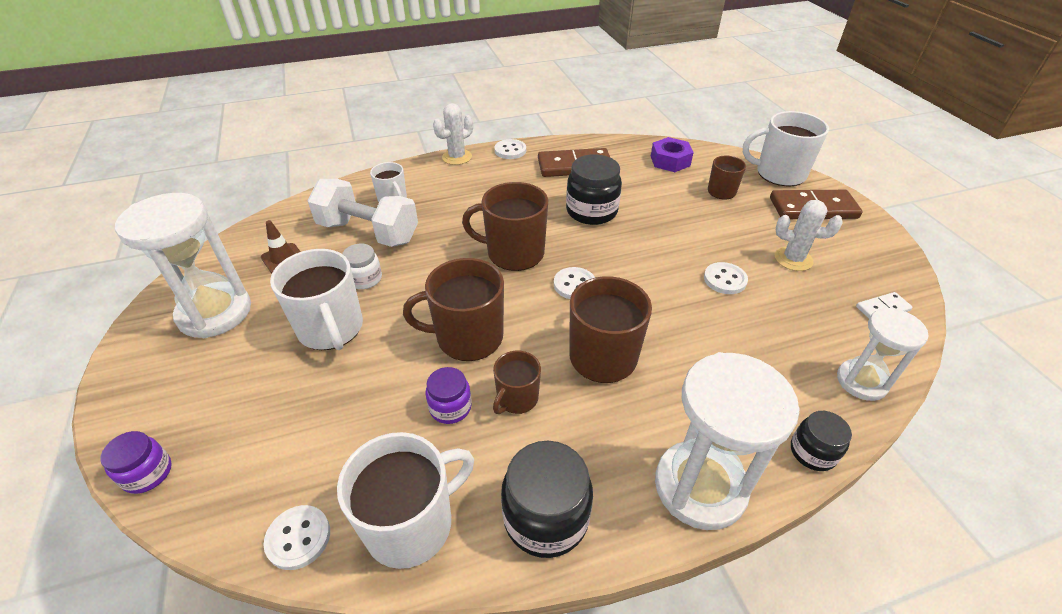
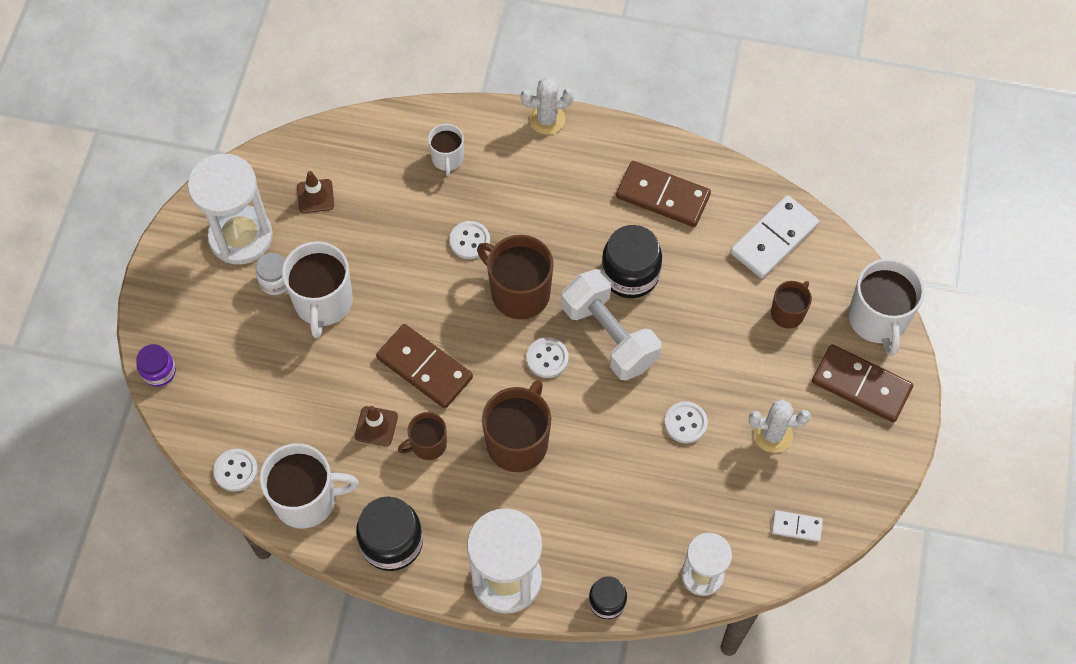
camera: 30 degrees right, 20 degrees up
(365, 279) = (373, 258): white jar -> white jar (276, 281)
(368, 232) = (403, 197): white dumbbell -> white dumbbell (609, 336)
(450, 407) = (376, 426): purple jar -> brown traffic cone
(468, 337) = (424, 368): brown mug -> brown domino
(510, 150) = (611, 135): white button -> white button (469, 241)
(670, 161) = (774, 239): purple nut -> white domino
(779, 174) = (877, 319): white mug -> white mug turned 135 degrees counterclockwise
(793, 259) = (772, 434): white cactus -> white cactus turned 45 degrees counterclockwise

